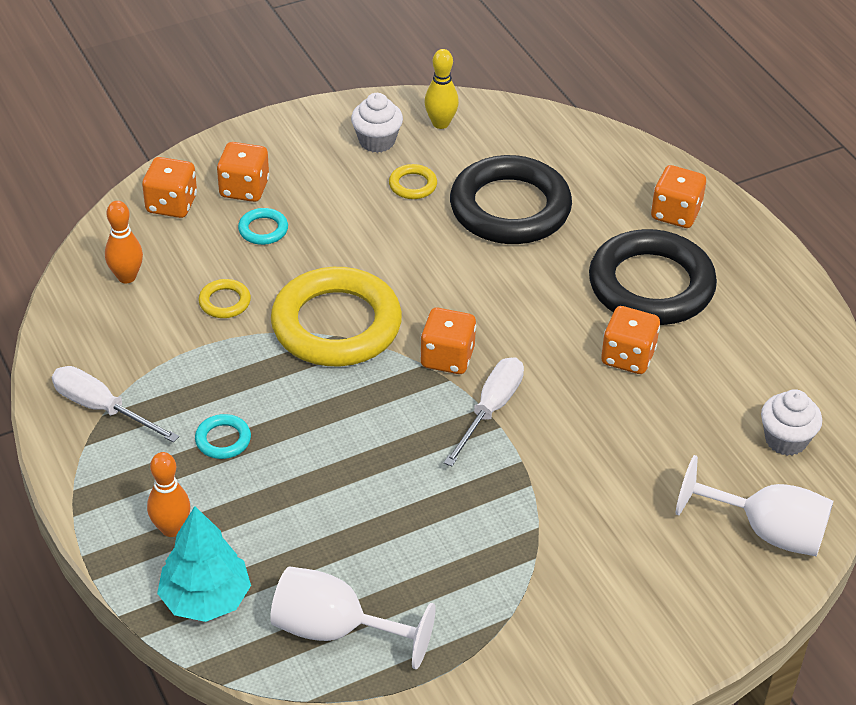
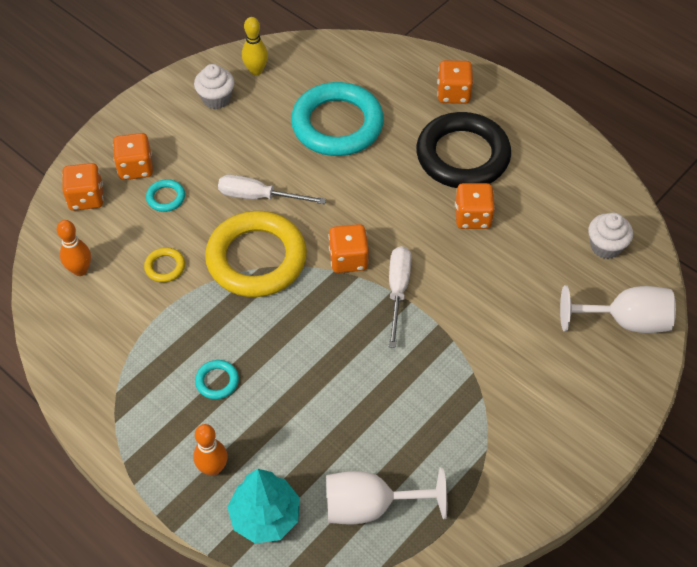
camera: 20 degrees left, 10 degrees up
(102, 408) = (113, 386): white screwdriver -> white screwdriver (259, 197)
(413, 185) = (259, 127): yellow ring -> none
(510, 208) = (337, 124): black ring -> turquoise ring

